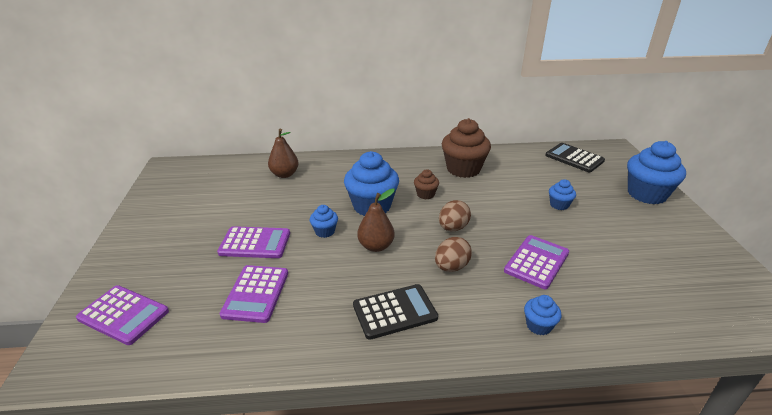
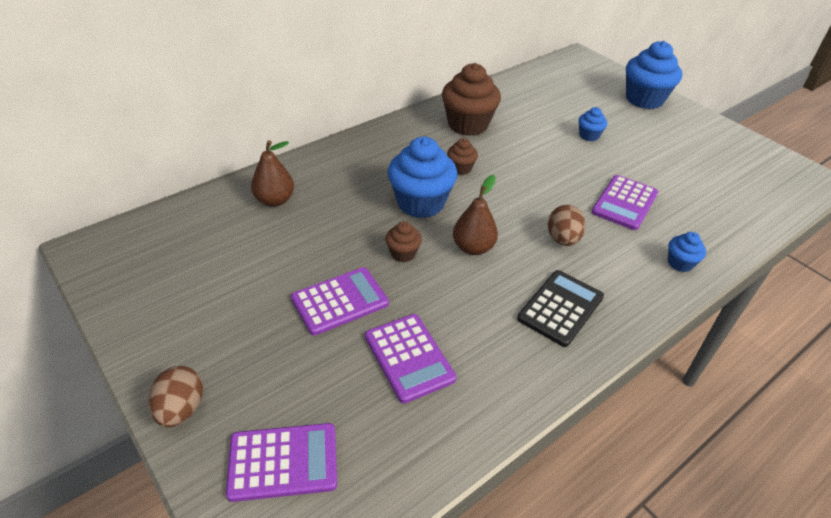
camera: 35 degrees left, 10 degrees up
(325, 231) = (403, 253): blue cupcake -> brown cupcake
(453, 228) = (523, 197): brown egg -> brown egg (181, 409)
(536, 262) = (624, 203): purple calculator -> purple calculator turned 150 degrees counterclockwise
(574, 158) = (555, 78): black calculator -> none

